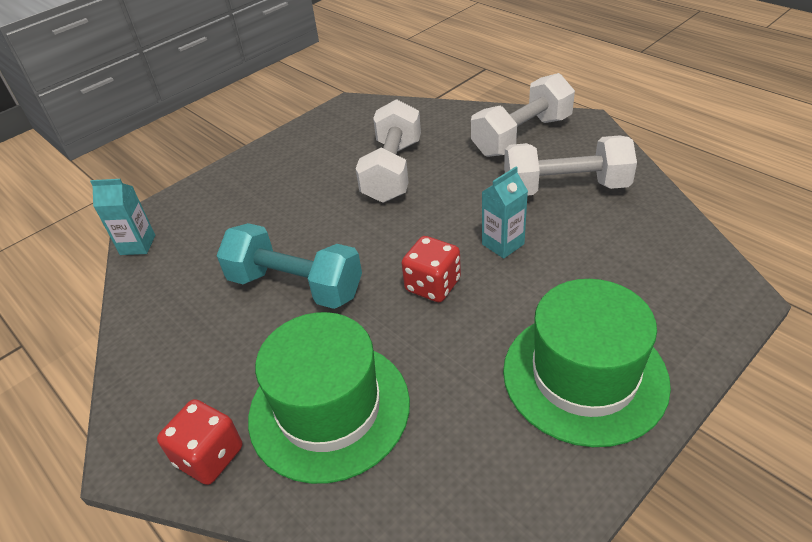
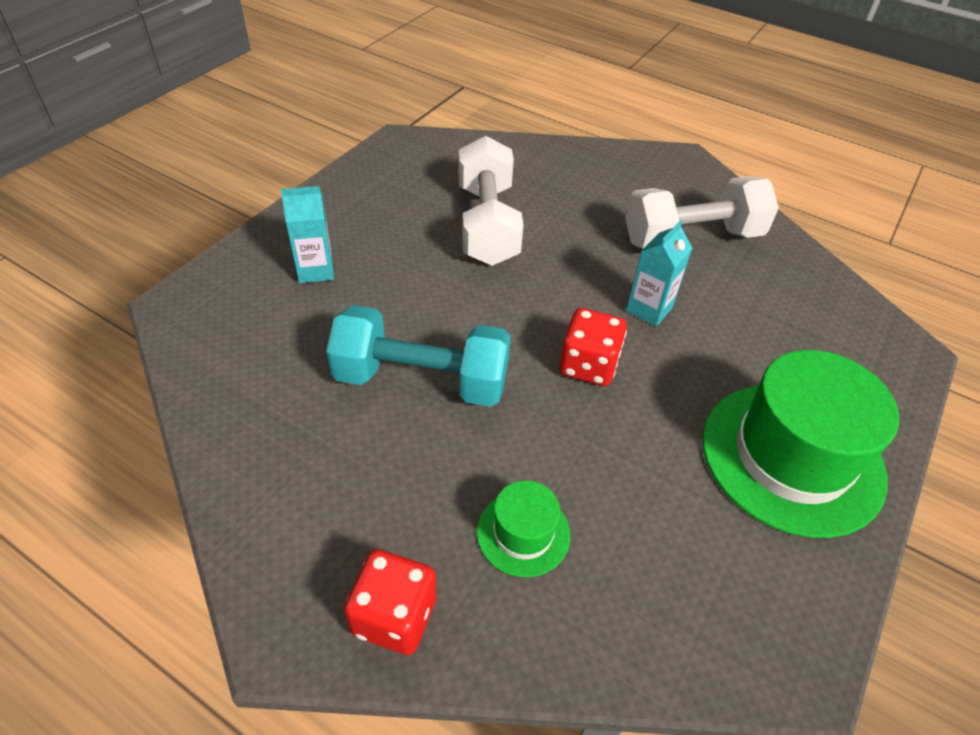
camera: 20 degrees left, 5 degrees up
(138, 245) = (183, 341): turquoise carton -> turquoise carton (316, 270)
(329, 409) = (523, 533): green hat -> green hat, size x0.47
(522, 136) = (622, 177): white dumbbell -> none

